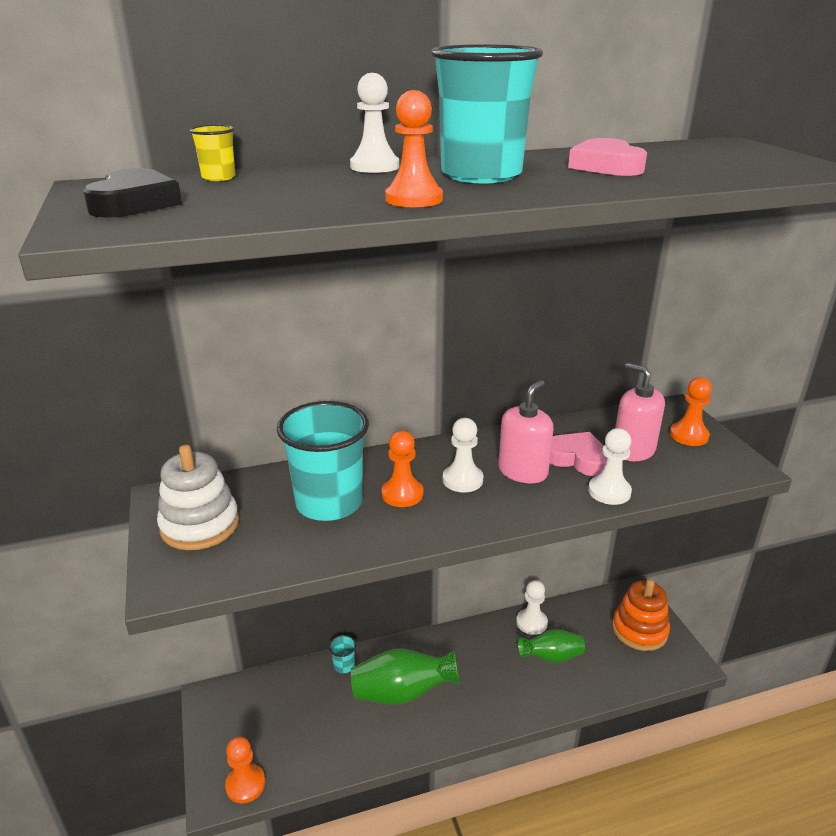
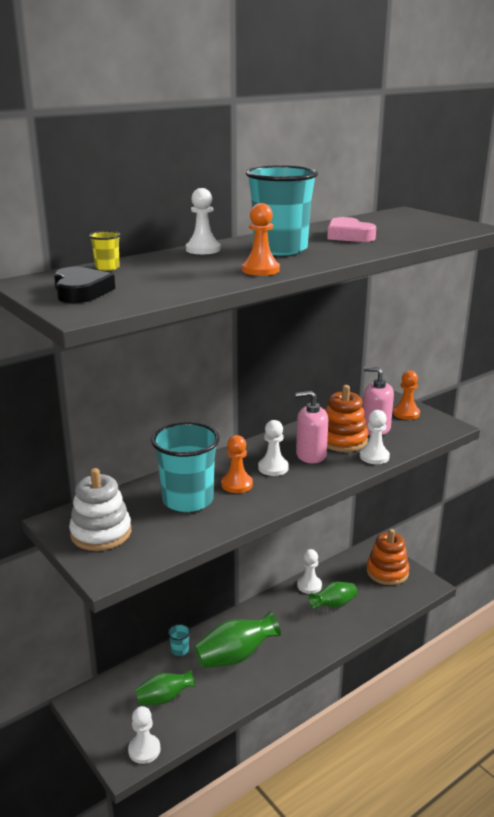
camera: 20 degrees left, 5 degrees down
(245, 784) = (144, 750): orange pawn -> white pawn
(298, 723) = (164, 698): none -> green vase
(523, 471) = (311, 455): pink soap dispenser -> pink soap dispenser turned 105 degrees counterclockwise
(578, 458) = (342, 440): pink heart -> orange stacking toy

